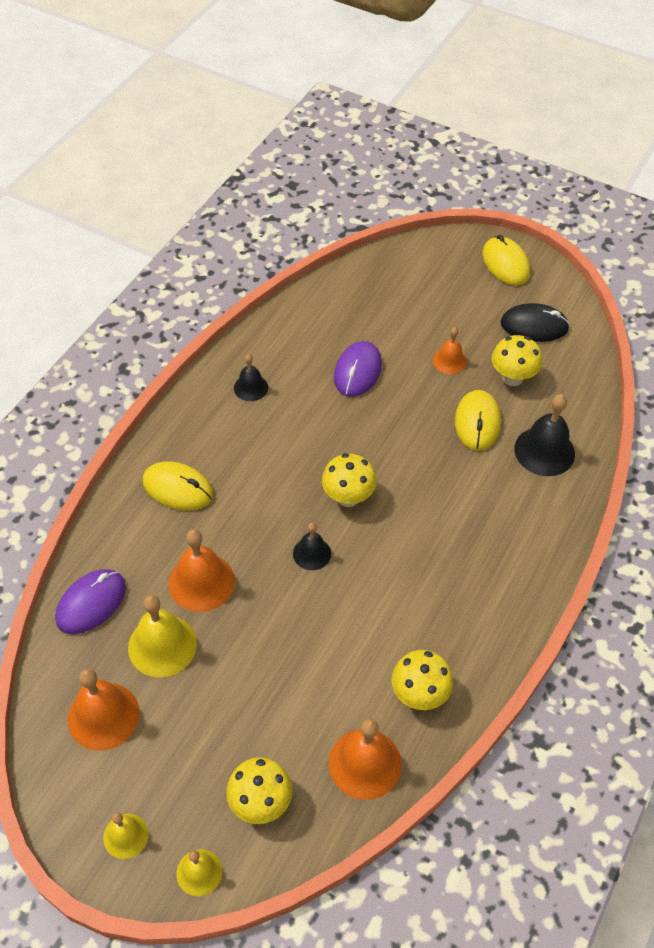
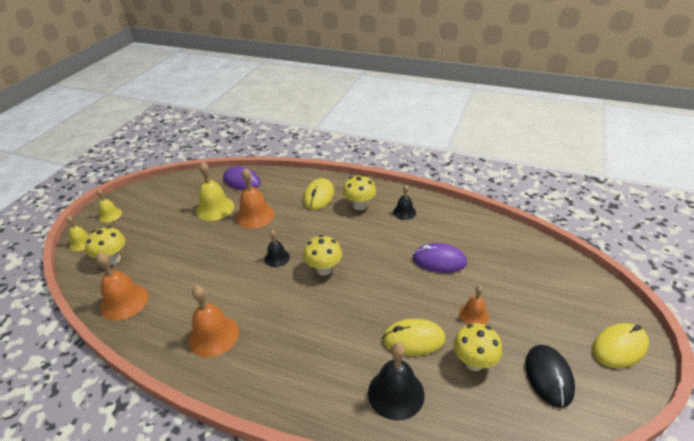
camera: 85 degrees right, 15 degrees down
(103, 716) = (176, 196): orange bell -> orange bell (213, 335)
(419, 694) = (167, 324): yellow mushroom -> yellow mushroom (359, 205)

